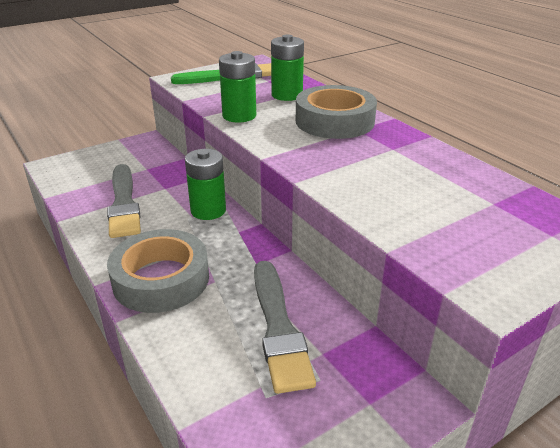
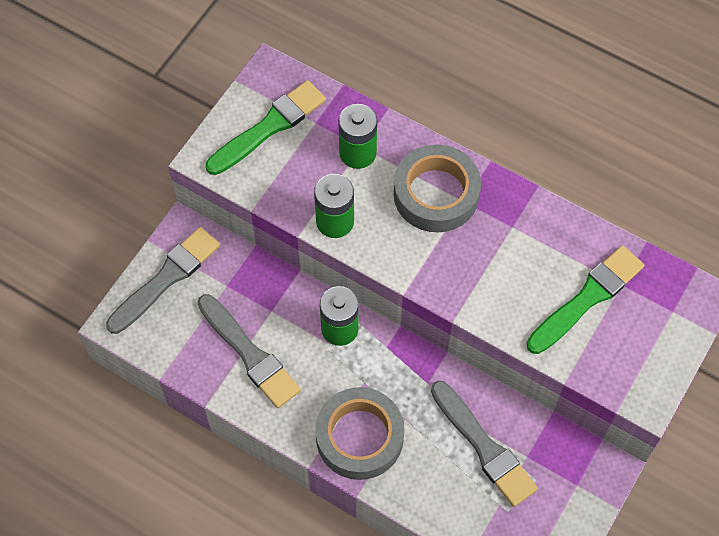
camera: 25 degrees left, 30 degrees up
(109, 155) = (166, 278): none -> grey brush
(448, 202) = (587, 298): none -> green brush

